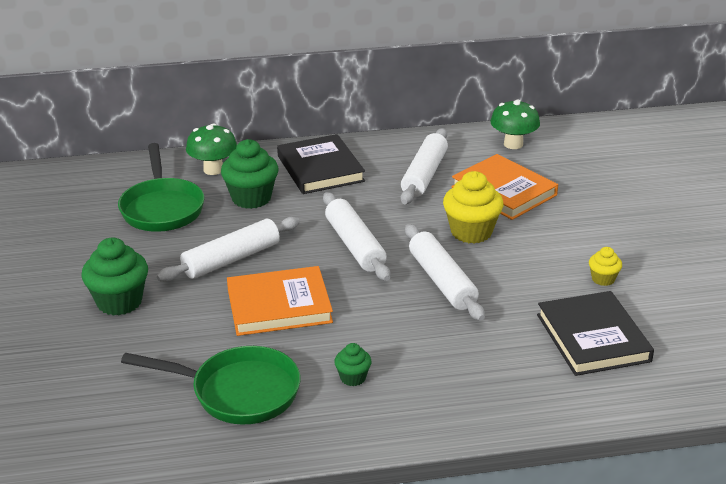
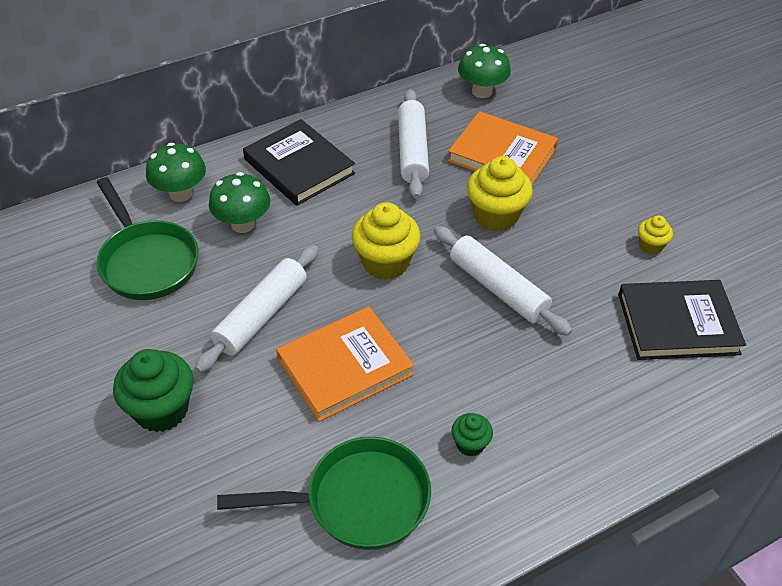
camera: 20 degrees left, 15 degrees up
(251, 198) = (243, 224): green cupcake -> green mushroom
(354, 245) = (385, 263): white rolling pin -> yellow cupcake
(593, 338) = (677, 323): black book -> black book turned 60 degrees counterclockwise

